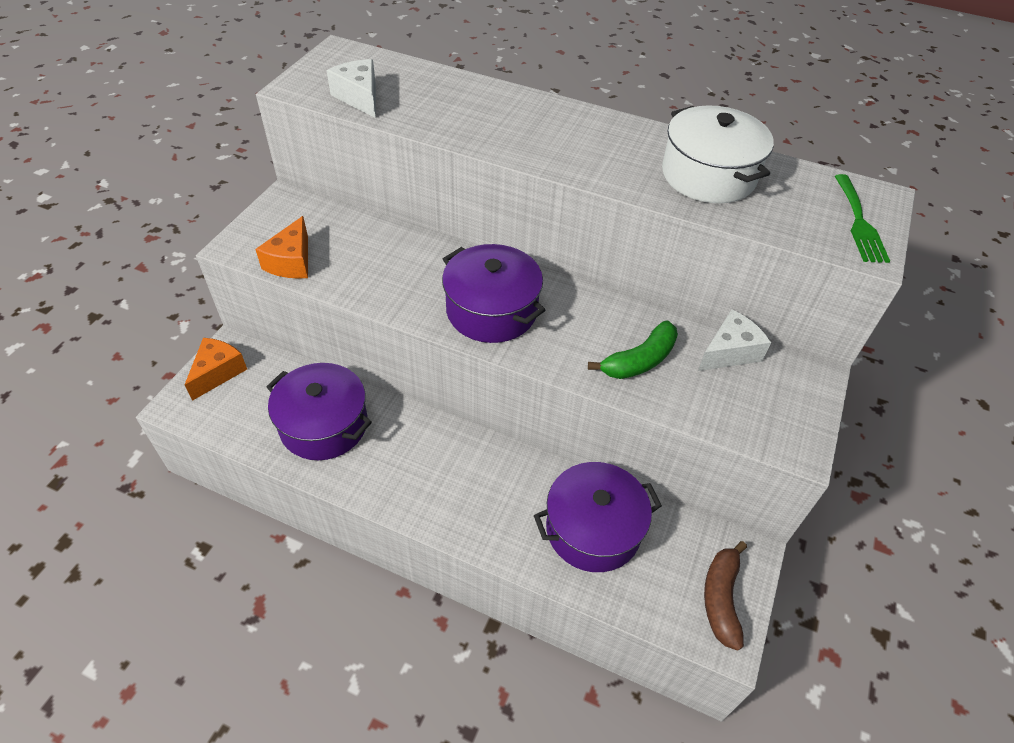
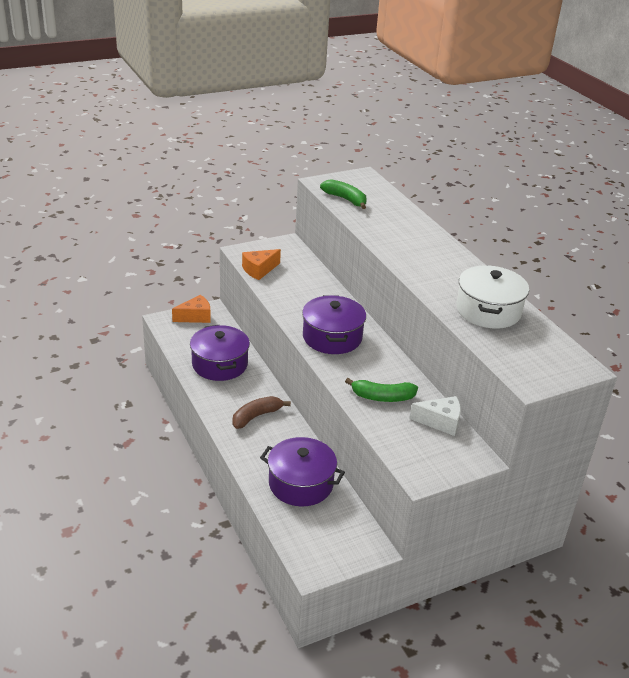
camera: 40 degrees right, 15 degrees down
(359, 97) = (345, 199): white cheese -> green banana
(721, 598) = (332, 553): brown banana -> brown banana (256, 416)
(859, 222) = (547, 370): green fork -> none

